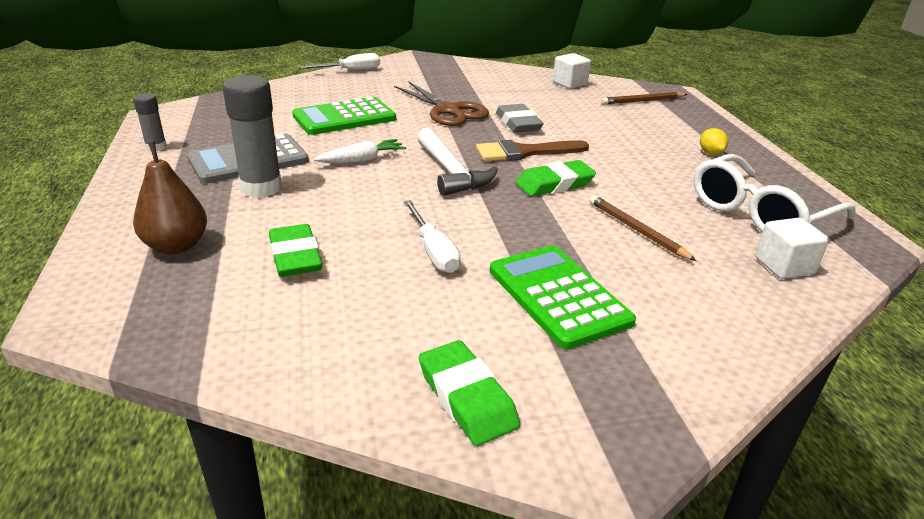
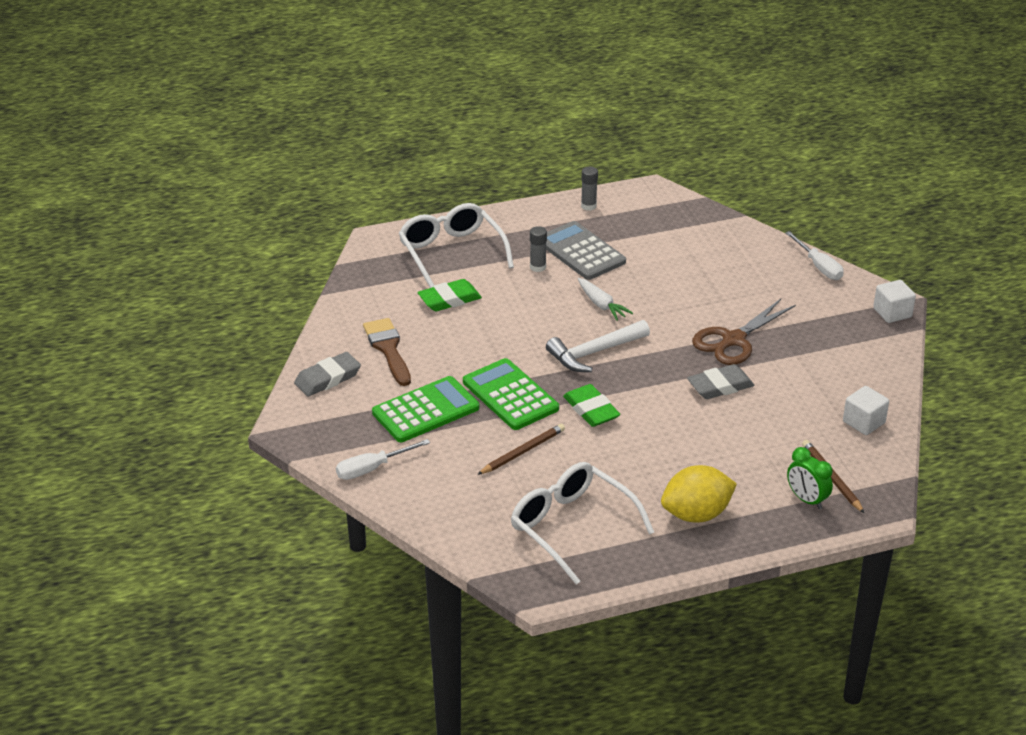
camera: 85 degrees right, 5 degrees up
(176, 246) = (451, 253): brown pear -> white glasses
(261, 188) = (538, 267): grey glue stick -> grey glue stick, size x0.54
(344, 117) = (687, 282): green calculator -> green calculator (510, 395)
(433, 251) = (469, 354): white screwdriver -> white screwdriver (372, 468)
(467, 397) = (328, 378): green eraser -> grey eraser
(525, 152) = (650, 392): brown brush -> brown brush (388, 349)
(673, 112) = (806, 500): none -> green clock
(710, 153) = (696, 514): yellow lemon -> yellow lemon, size x2.13
(784, 266) = (486, 525): white cube -> white cube (892, 313)

